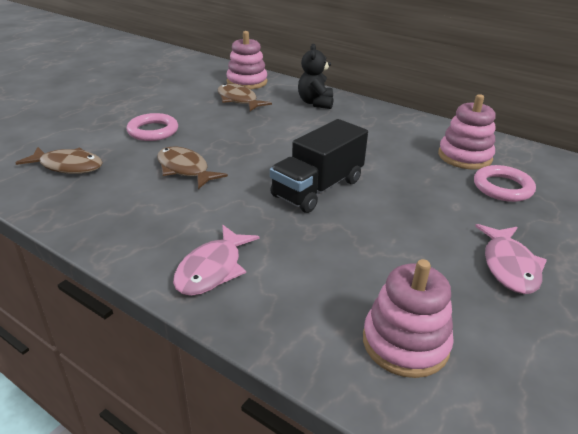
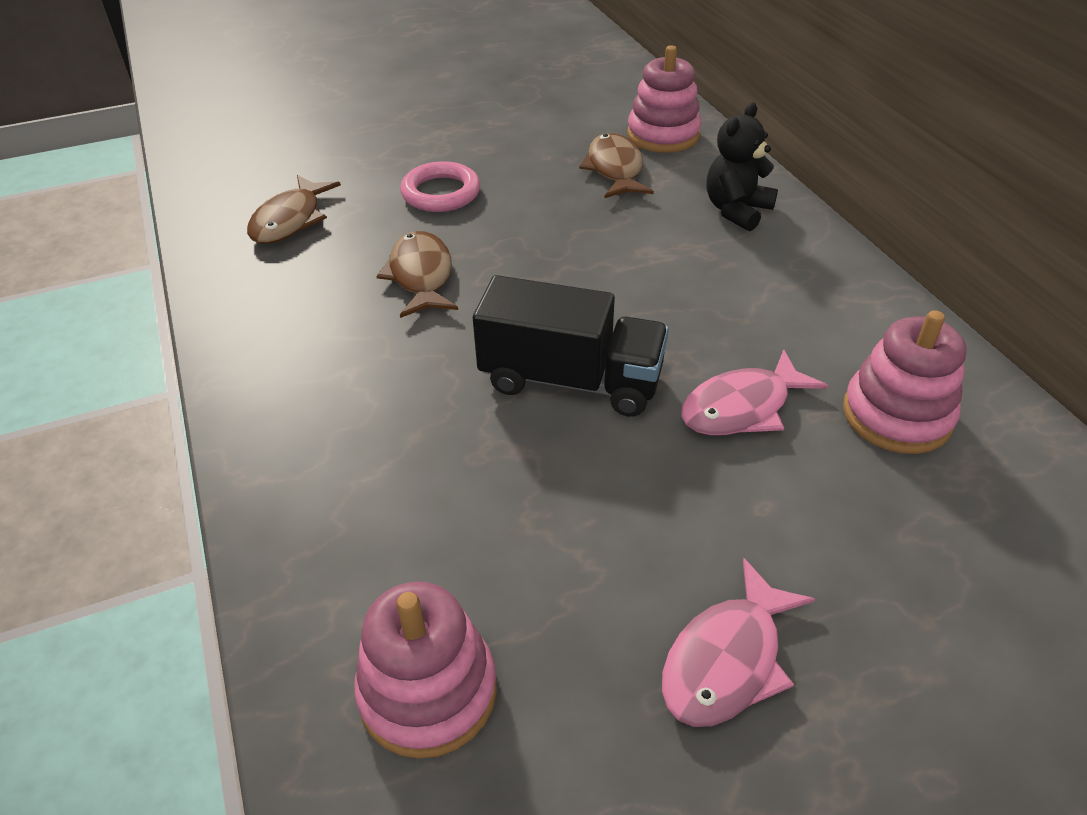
camera: 35 degrees right, 10 degrees up
(68, 166) = (290, 220): brown fish -> brown fish turned 60 degrees clockwise
(212, 269) = (308, 452): pink fish -> pink fish (742, 407)
(318, 188) = (571, 380): black truck -> black truck turned 150 degrees counterclockwise
(502, 187) = (897, 508): pink ring -> none

